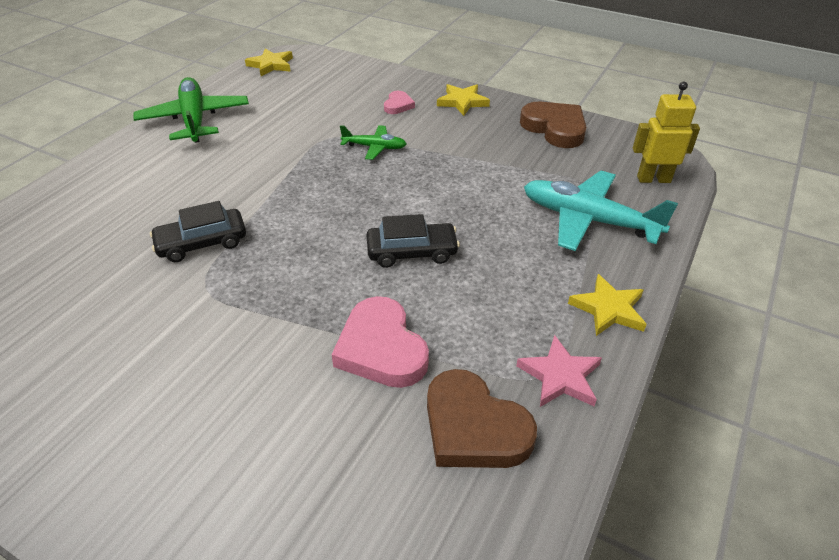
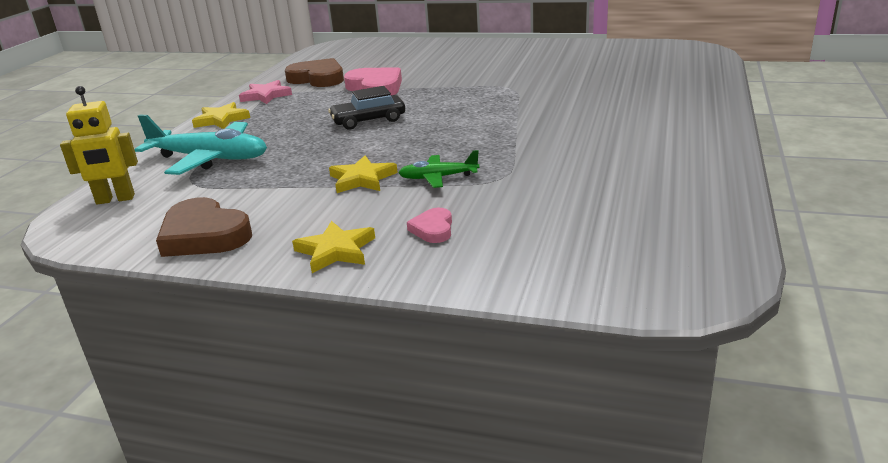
camera: 170 degrees right, 15 degrees down
(195, 119) = (688, 168): green plane -> none
(202, 243) = (539, 100): black car -> none
(271, 65) = (702, 260): yellow star -> yellow star (362, 179)

